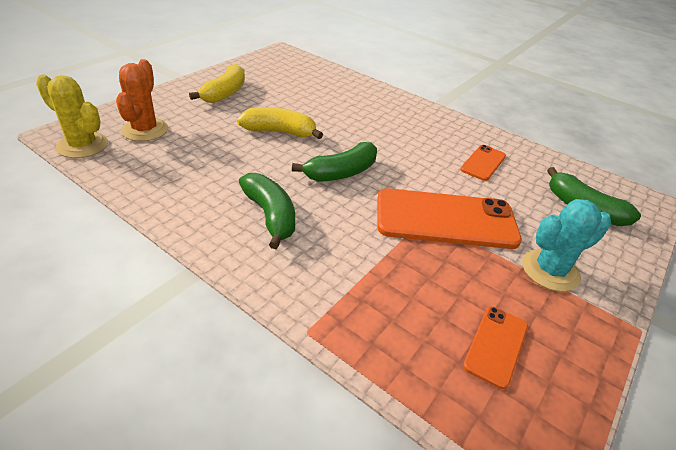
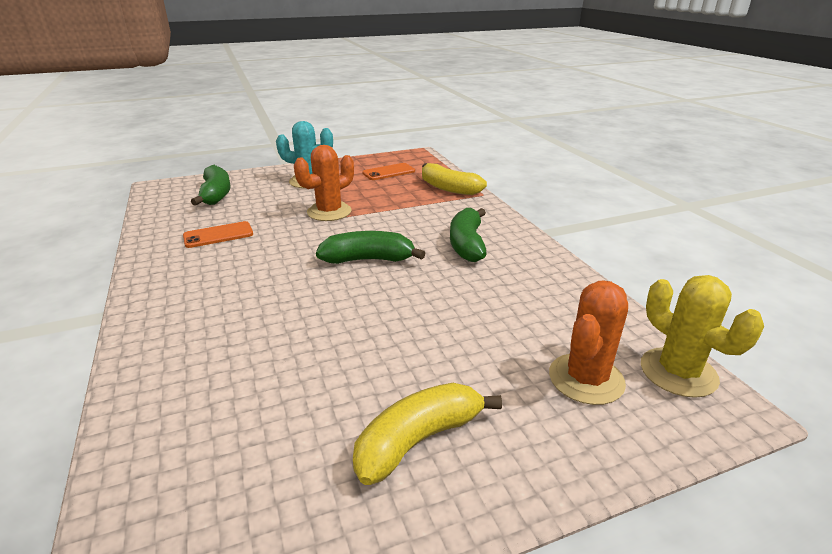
camera: 145 degrees left, 10 degrees down
(279, 132) = (389, 323): yellow banana -> yellow banana (449, 188)
(445, 219) = (329, 212): orange phone -> orange cactus

